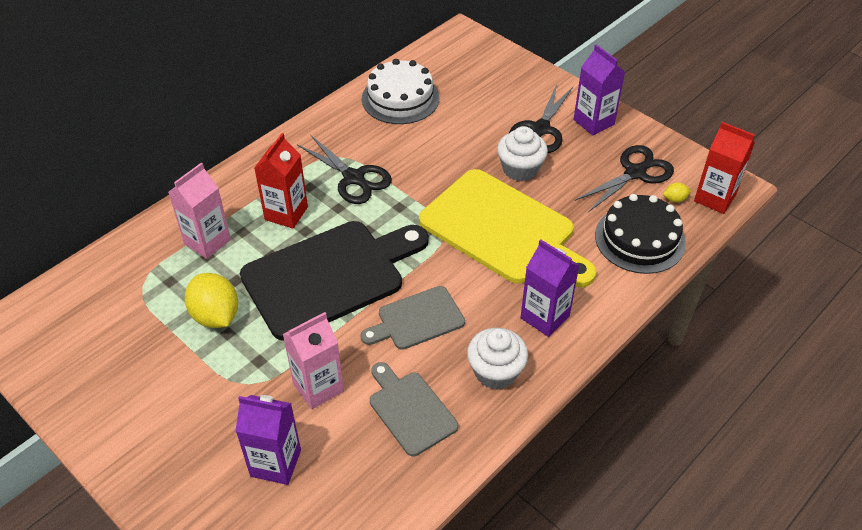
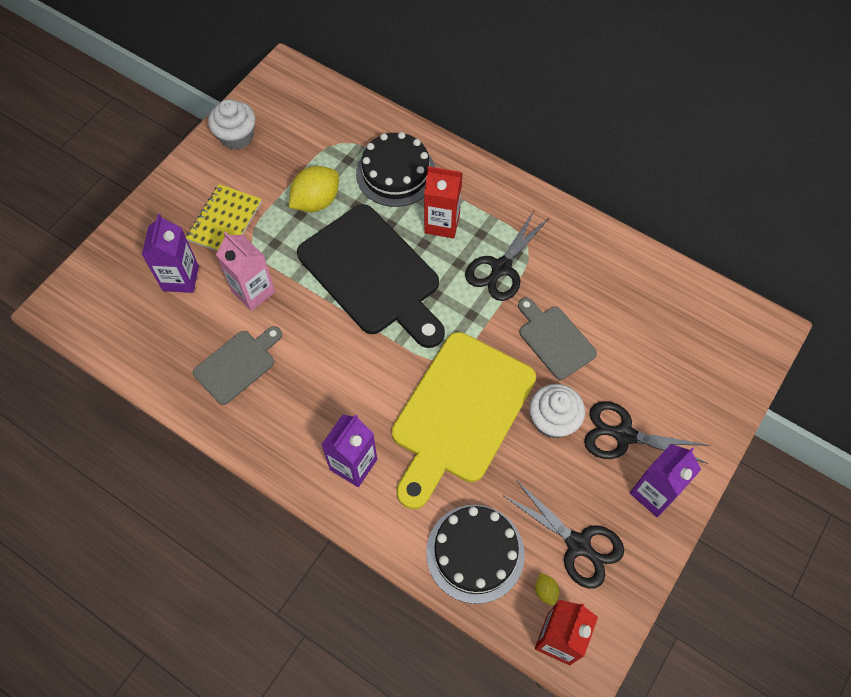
camera: 80 degrees right, 15 degrees up
(207, 242) = (396, 173): pink carton -> black cake
(208, 409) = (225, 221): none -> yellow notebook
(400, 98) = (632, 287): white cake -> none
(416, 319) = (334, 353): grey cutting board -> grey cutting board (554, 339)
(495, 372) = (284, 427): white cupcake -> white cupcake (236, 137)

